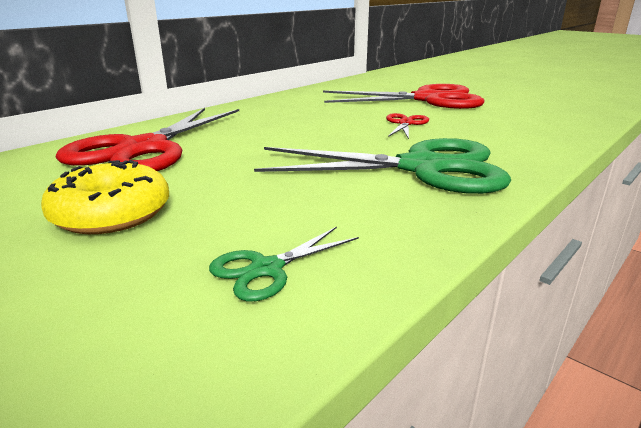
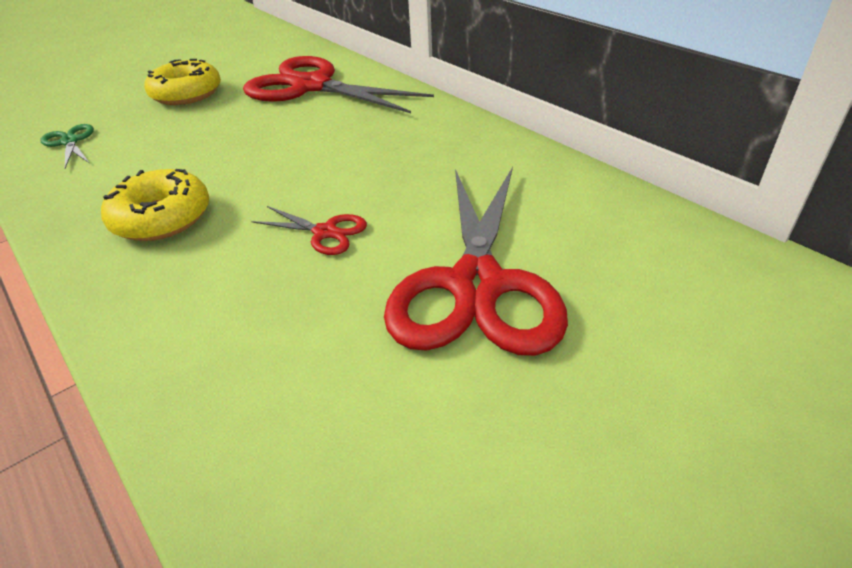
camera: 100 degrees right, 15 degrees up
(421, 168) = (162, 218): green scissors -> yellow donut

